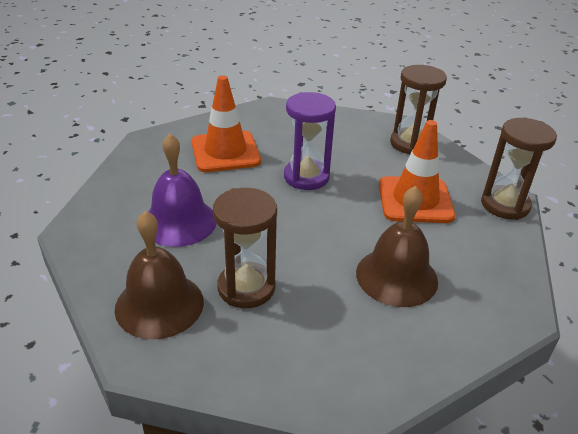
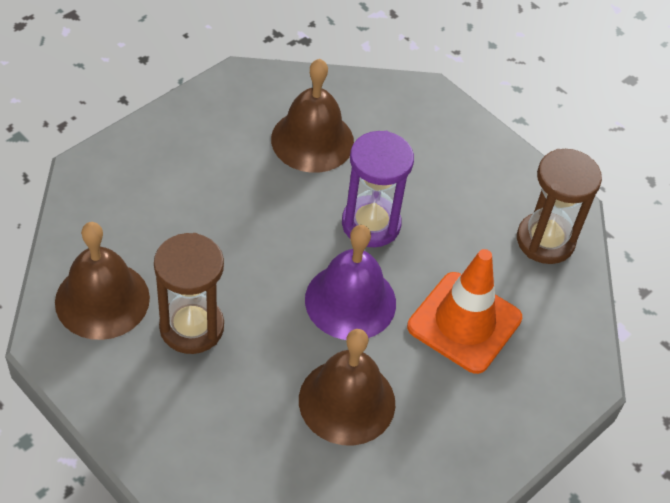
camera: 30 degrees right, 15 degrees up
(179, 221) = (190, 212): purple bell -> purple bell (350, 301)
(225, 152) = (312, 140): orange traffic cone -> brown bell
(505, 205) = (565, 388): brown hourglass -> none

